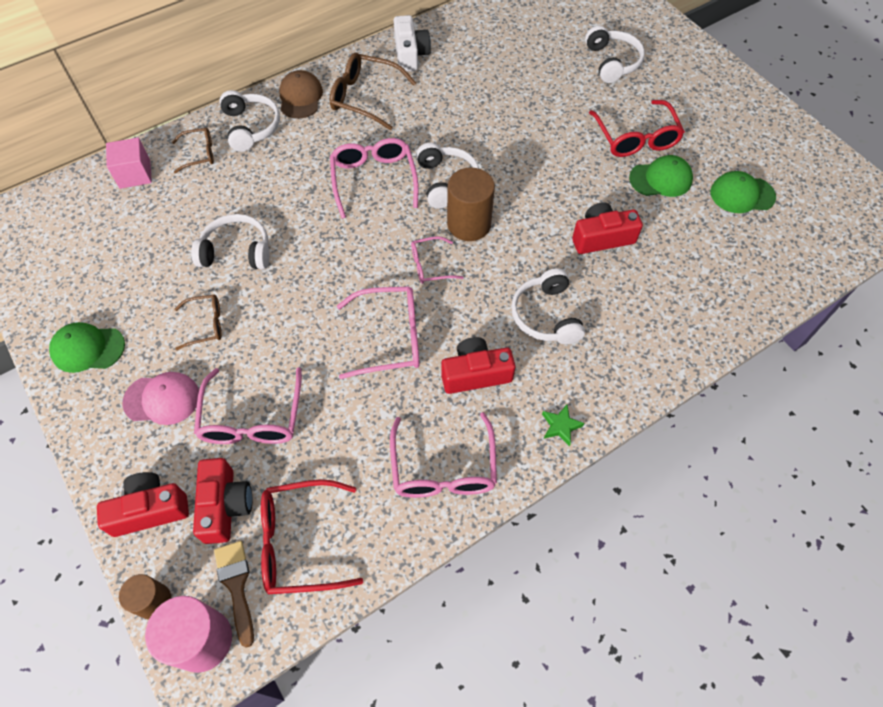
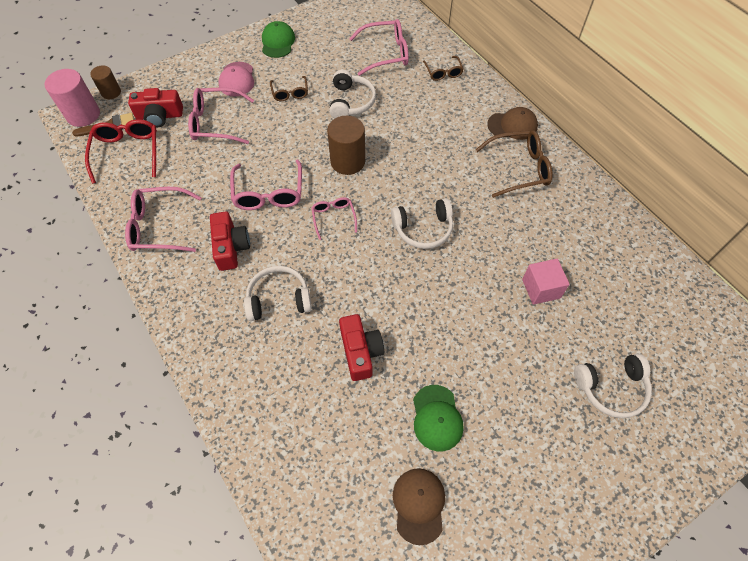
camera: 90 degrees right, 0 degrees up
(135, 174) = (421, 42): pink cube -> pink cube (541, 288)
(150, 510) = (165, 84): red camera -> none
(251, 127) = (474, 98): white headphones -> none
(365, 97) = (519, 168): brown glasses -> brown glasses turned 60 degrees clockwise
(373, 180) = (423, 178): pink glasses -> pink glasses (386, 53)
(410, 54) = (583, 200): white camera -> none
(469, 224) = (376, 245): brown cylinder -> brown cylinder (347, 161)
(560, 426) = (177, 303): green star -> none
(636, 138) = (494, 399): red glasses -> none
(742, 194) = (419, 505): green cap -> brown cap

